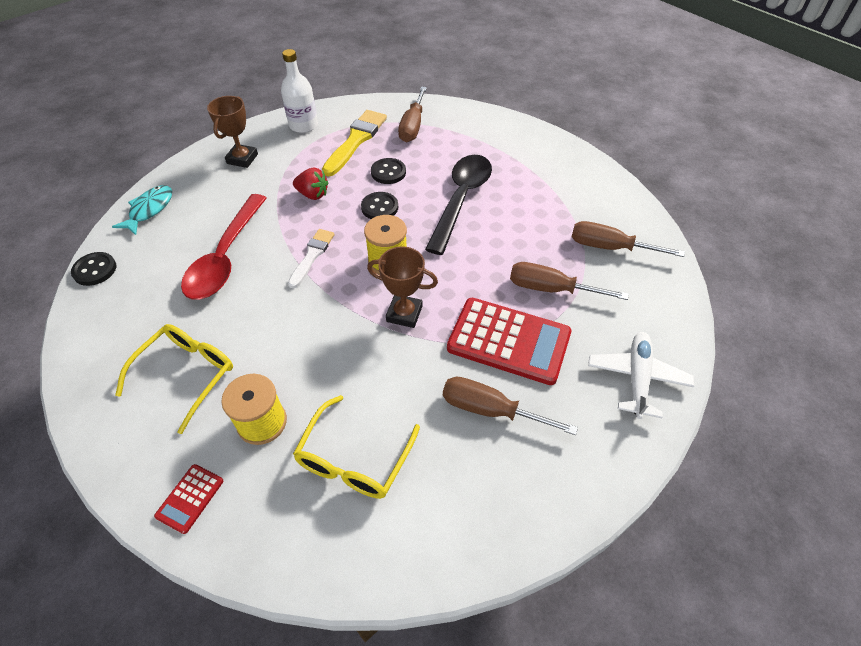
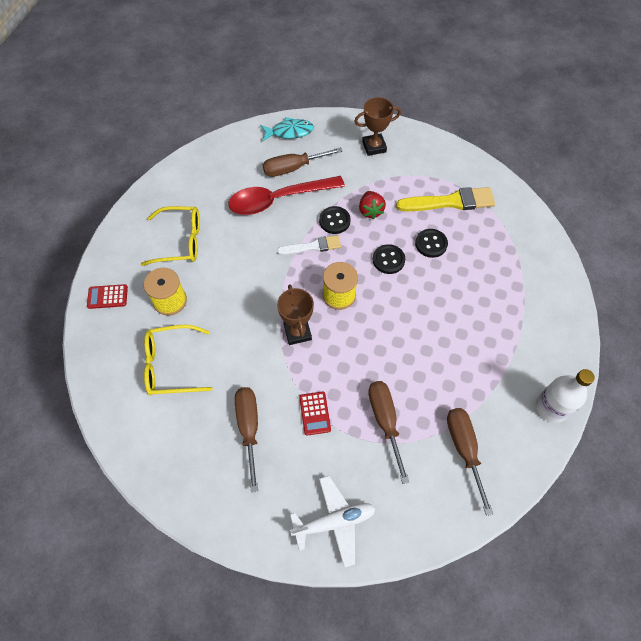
camera: 60 degrees right, 10 degrees up
(95, 270) = (225, 142): black button -> black button (334, 221)
(303, 125) = (440, 158): white bottle -> white bottle (551, 407)
(412, 126) = (500, 230): brown screwdriver -> brown screwdriver (293, 168)
(461, 199) = (438, 310): black spoon -> none
(508, 341) = (315, 413): red calculator -> red calculator, size x0.46

